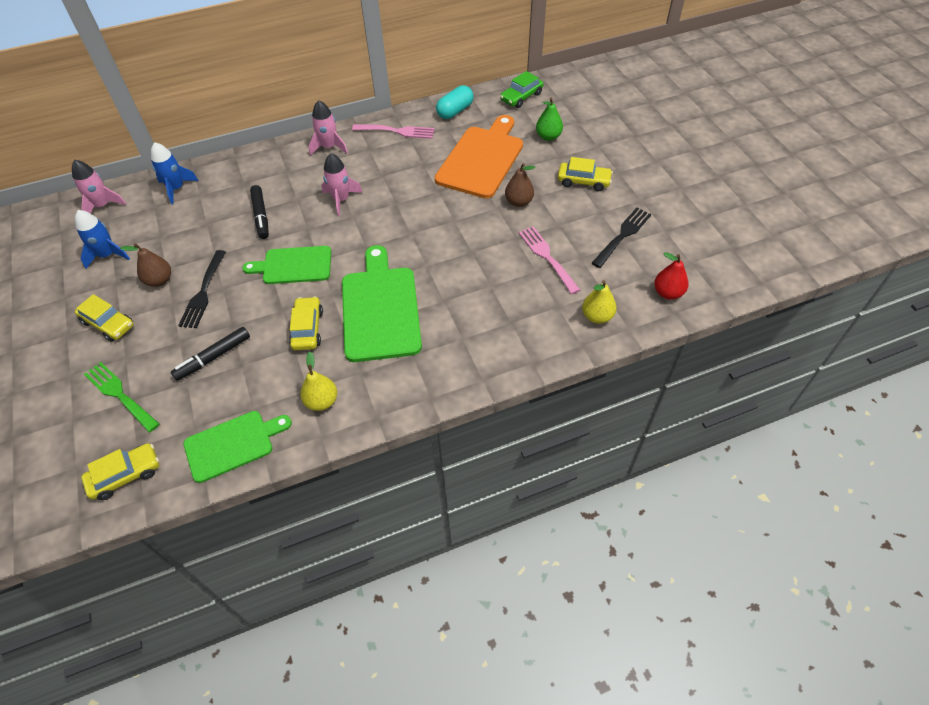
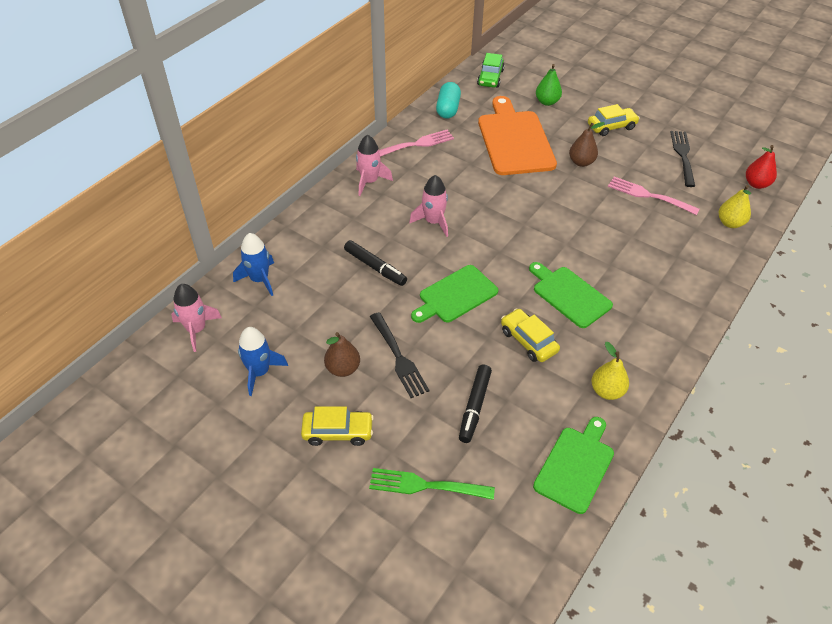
camera: 35 degrees left, 5 degrees down
(126, 475) = (514, 547): yellow car -> none
(380, 309) = (569, 295): green cutting board -> green cutting board, size x0.63

